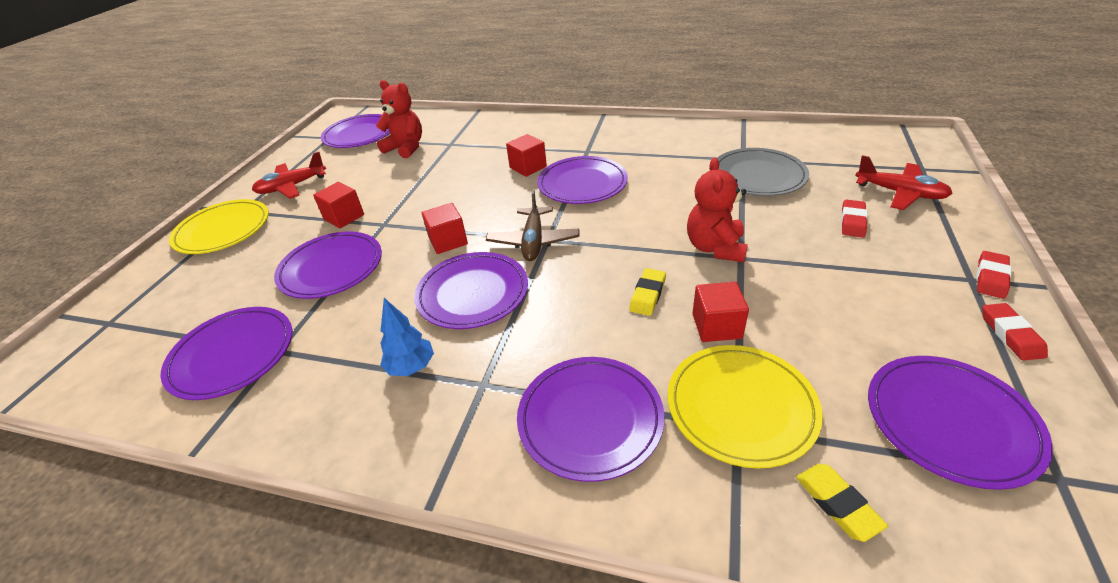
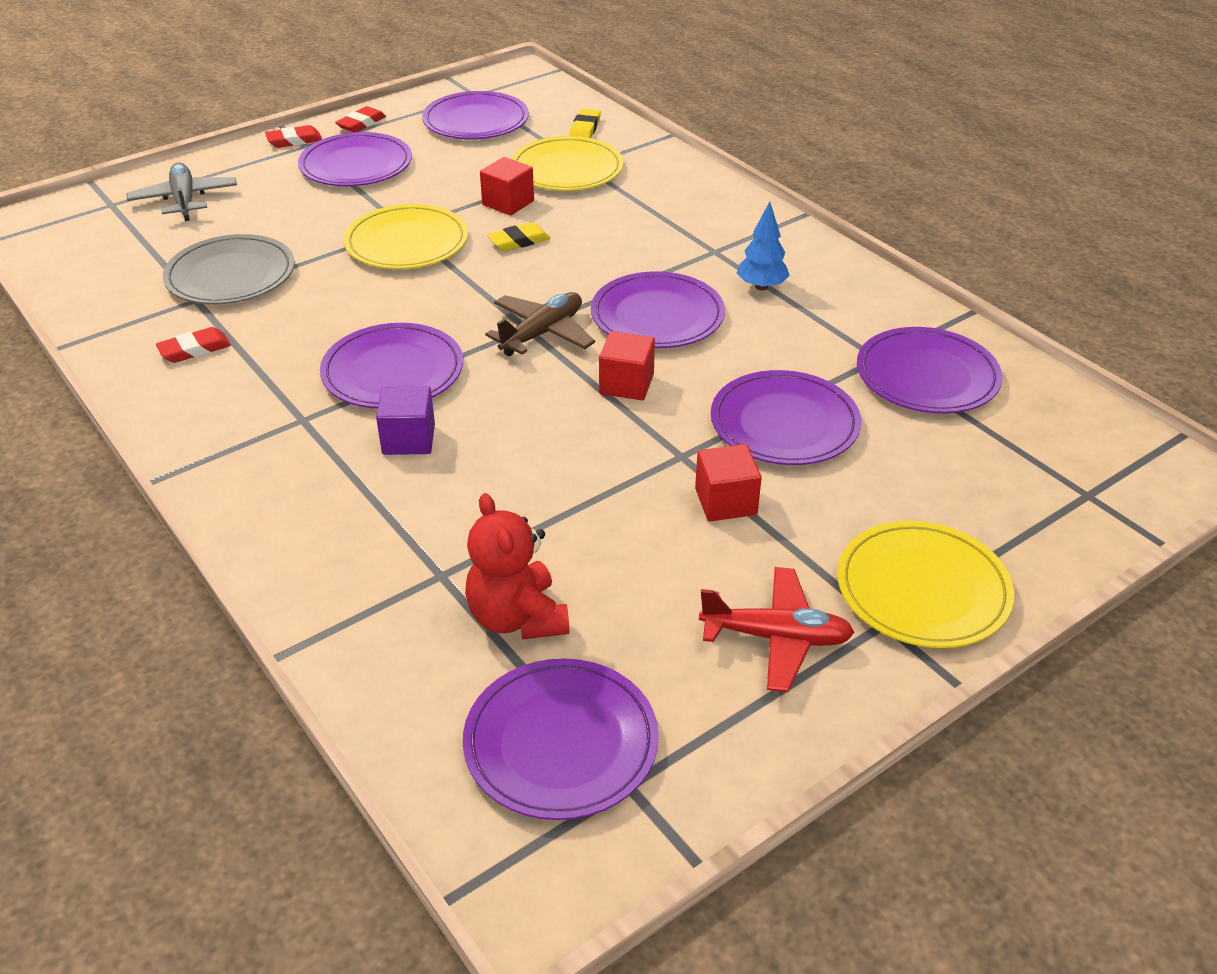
camera: 145 degrees left, 0 degrees up
(528, 167) = (408, 439): red cube -> purple cube
(590, 419) = (663, 204): purple plate -> purple plate (356, 165)
(715, 248) = (407, 243): red teddy bear -> yellow plate
(852, 221) = (272, 204): red eraser -> red eraser (194, 349)
(900, 193) = (184, 200): red plane -> grey plane

